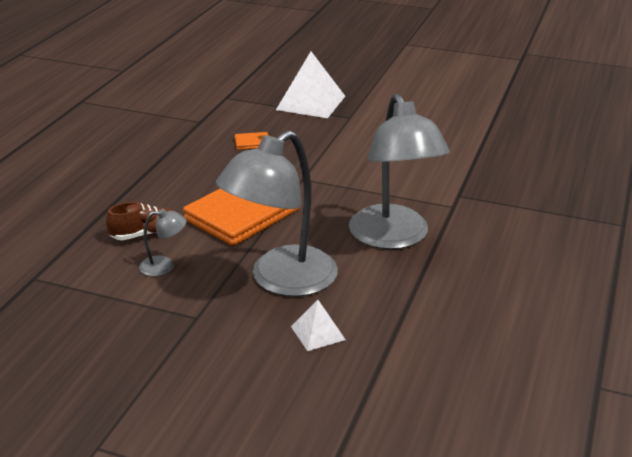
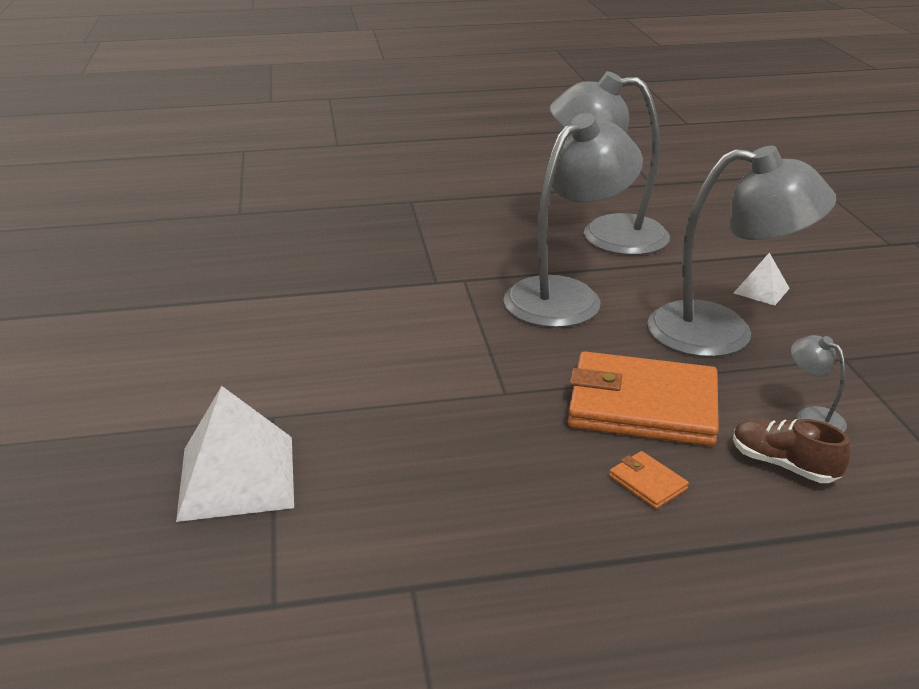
camera: 120 degrees left, 0 degrees up
(252, 143) = (444, 481): orange wallet -> orange wallet (647, 483)
(483, 298) = (606, 235): none -> grey lamp

